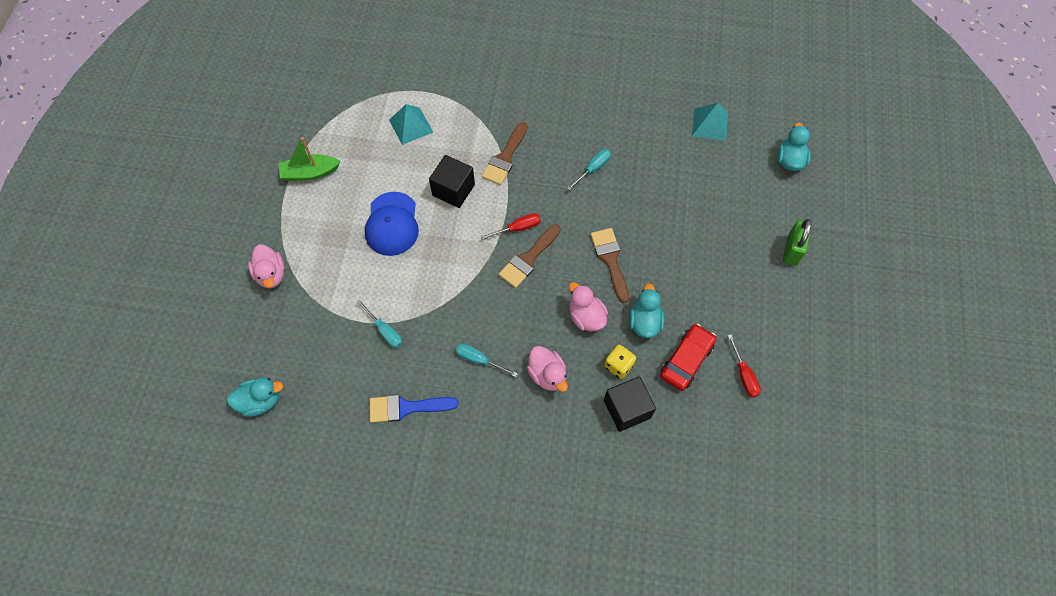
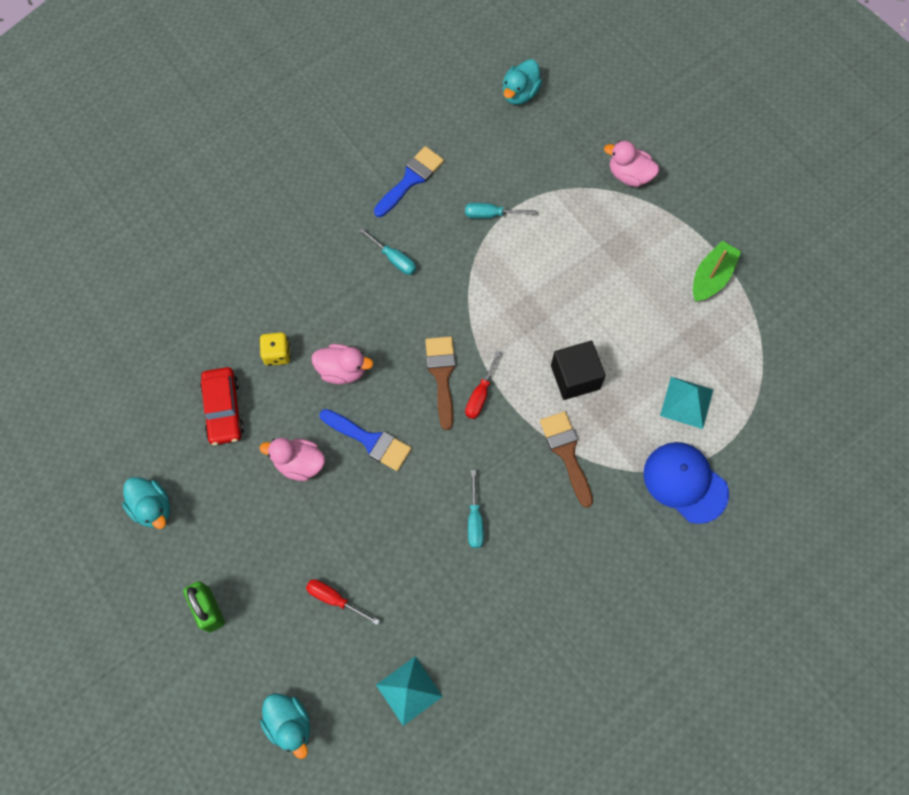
camera: 135 degrees right, 5 degrees up
(392, 224) = (589, 299): blue cap -> blue cap (685, 482)
(479, 360) = (394, 259): turquoise screwdriver -> turquoise screwdriver turned 60 degrees clockwise
(547, 374) = (328, 296): pink duck -> pink duck (299, 463)
(610, 260) = (370, 440): brown brush -> blue brush
(627, 409) = (239, 326): black cube -> none
(644, 322) = (288, 410): turquoise duck -> turquoise duck (152, 507)
(744, 375) = (163, 440): red screwdriver -> red screwdriver (334, 599)

